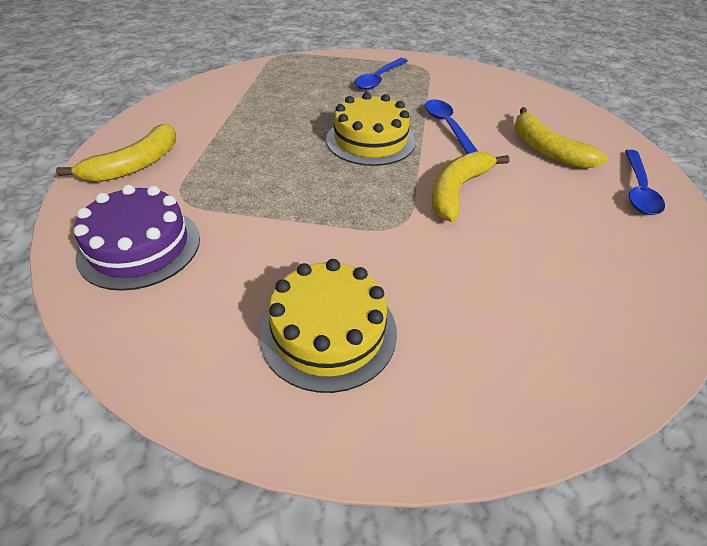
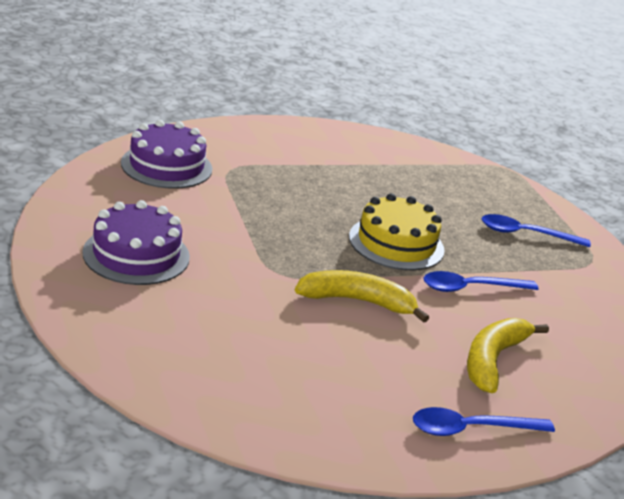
camera: 60 degrees right, 15 degrees down
(135, 165) = (253, 141): yellow banana -> none
(328, 331) = (136, 255): yellow cake -> purple cake
(447, 127) = (471, 288): blue spoon -> blue spoon turned 150 degrees counterclockwise

